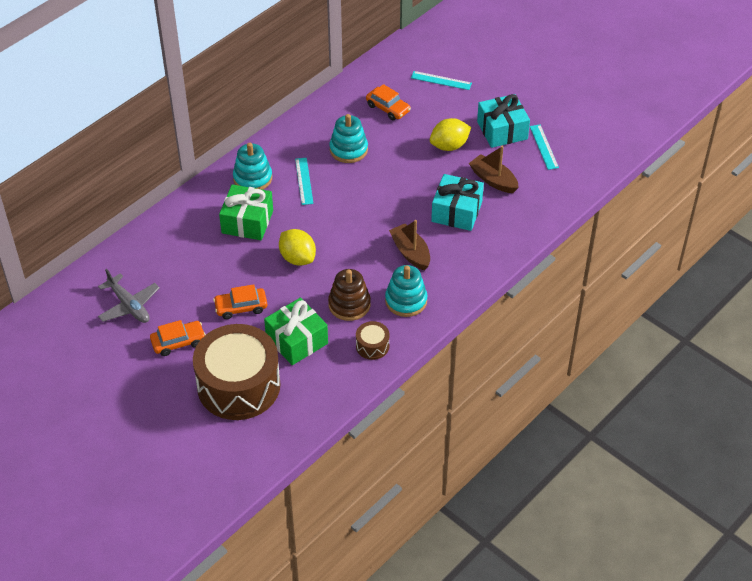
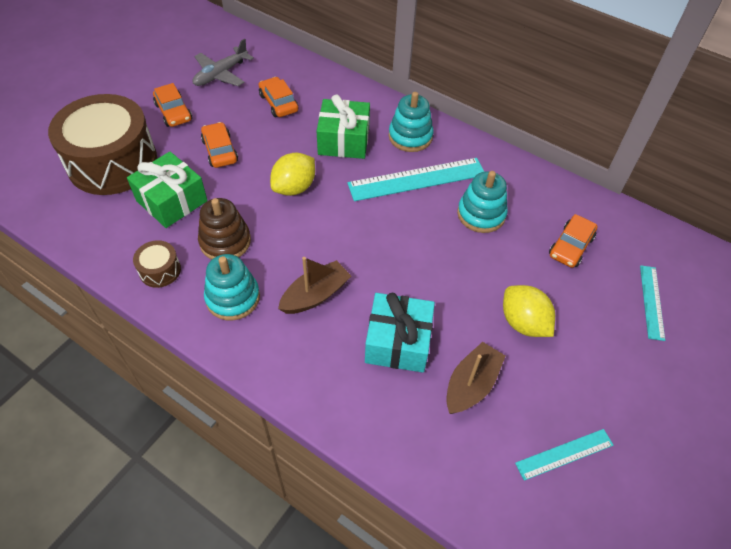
camera: 80 degrees right, 5 degrees up
(185, 263) = (278, 103): none -> orange car
(304, 181) = (417, 179): turquoise ruler -> turquoise ruler, size x1.79
(502, 130) = (579, 390): turquoise gift -> none

